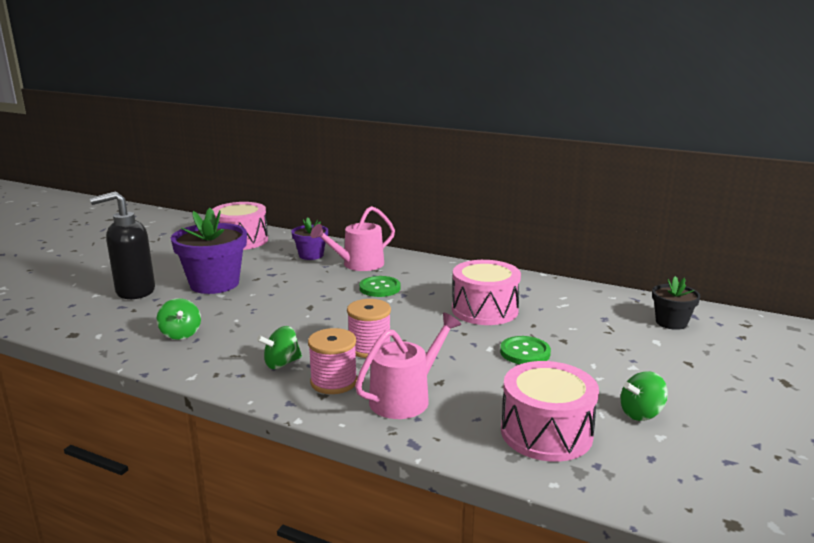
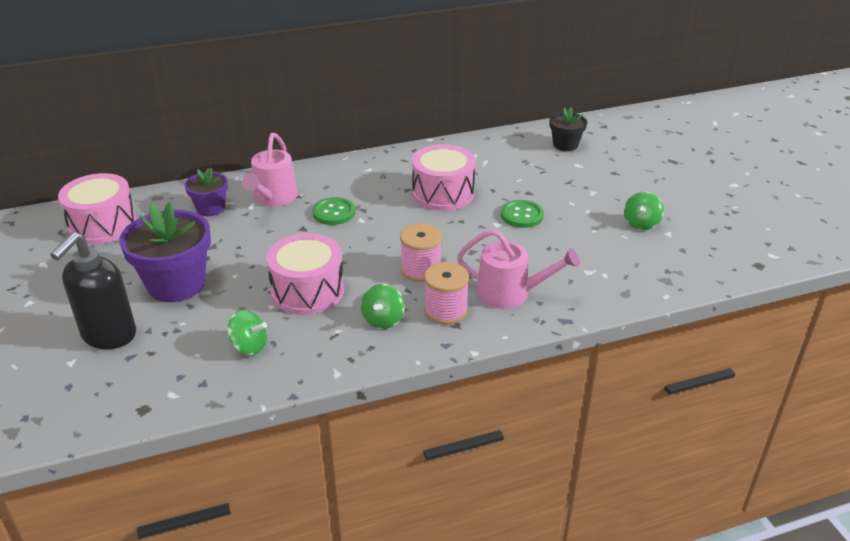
camera: 45 degrees left, 15 degrees up
(405, 398) = (509, 293): pink watering can -> pink watering can turned 105 degrees clockwise
(546, 433) = (617, 266): pink drum -> pink drum (307, 291)

